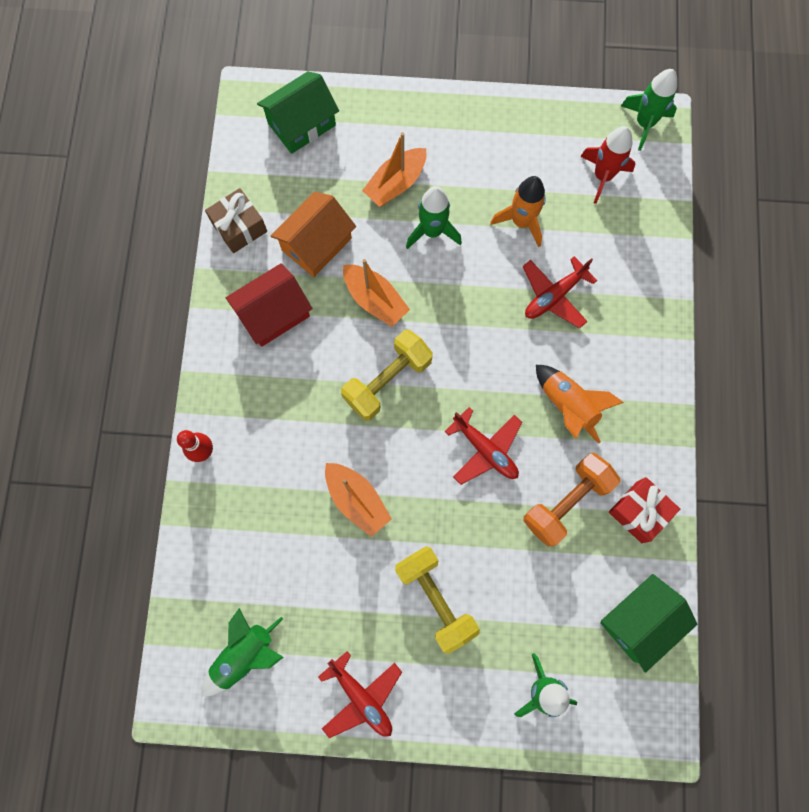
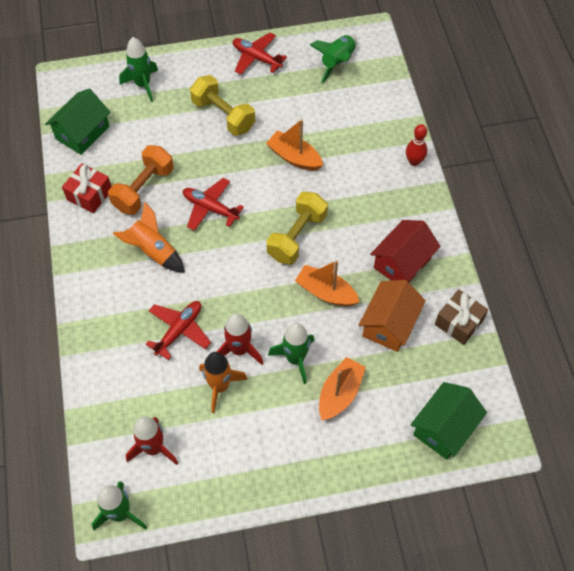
camera: 165 degrees right, 15 degrees down
(491, 257) = (239, 350): none -> red rocket

